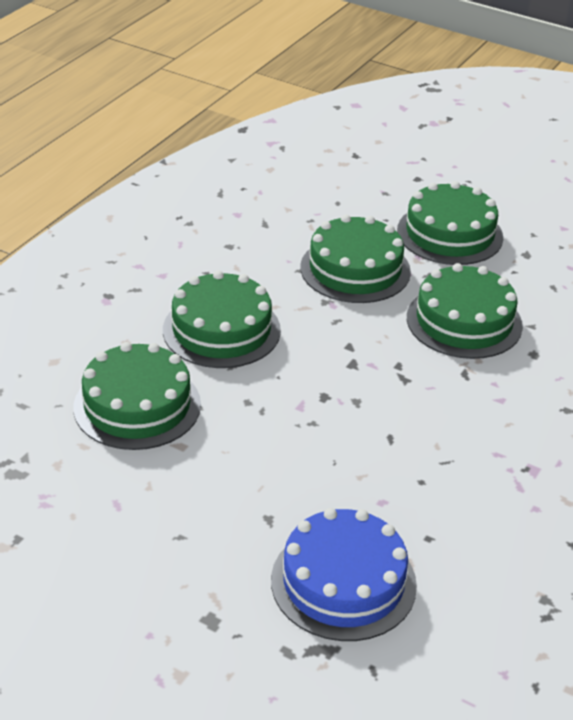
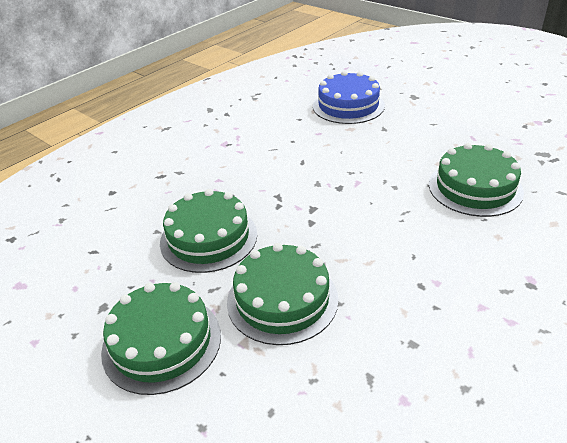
camera: 165 degrees left, 0 degrees up
(221, 330) = (416, 242): green cake -> none

